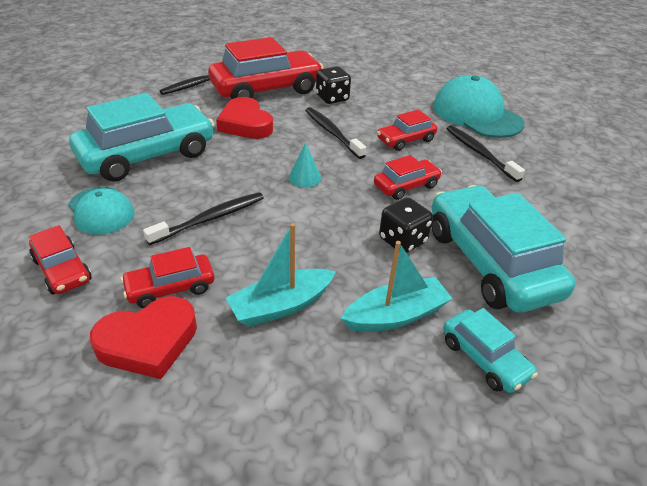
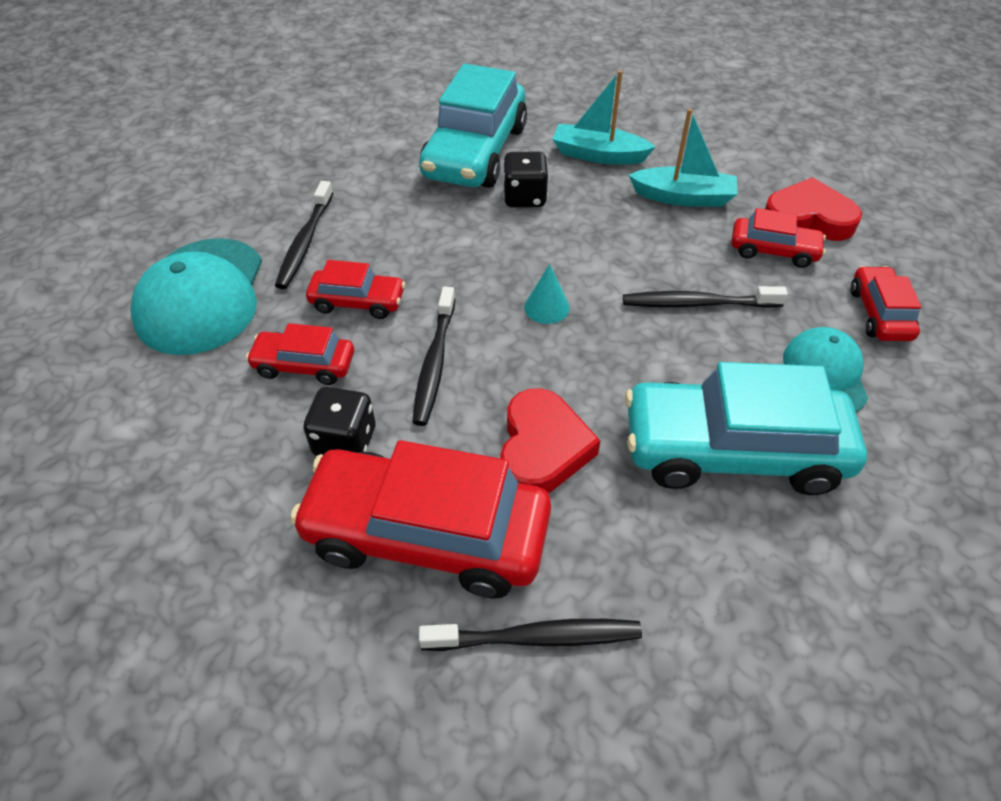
camera: 140 degrees left, 10 degrees up
(406, 186) = (447, 244): red car -> red car (304, 365)
(484, 358) = (567, 113): turquoise car -> none

